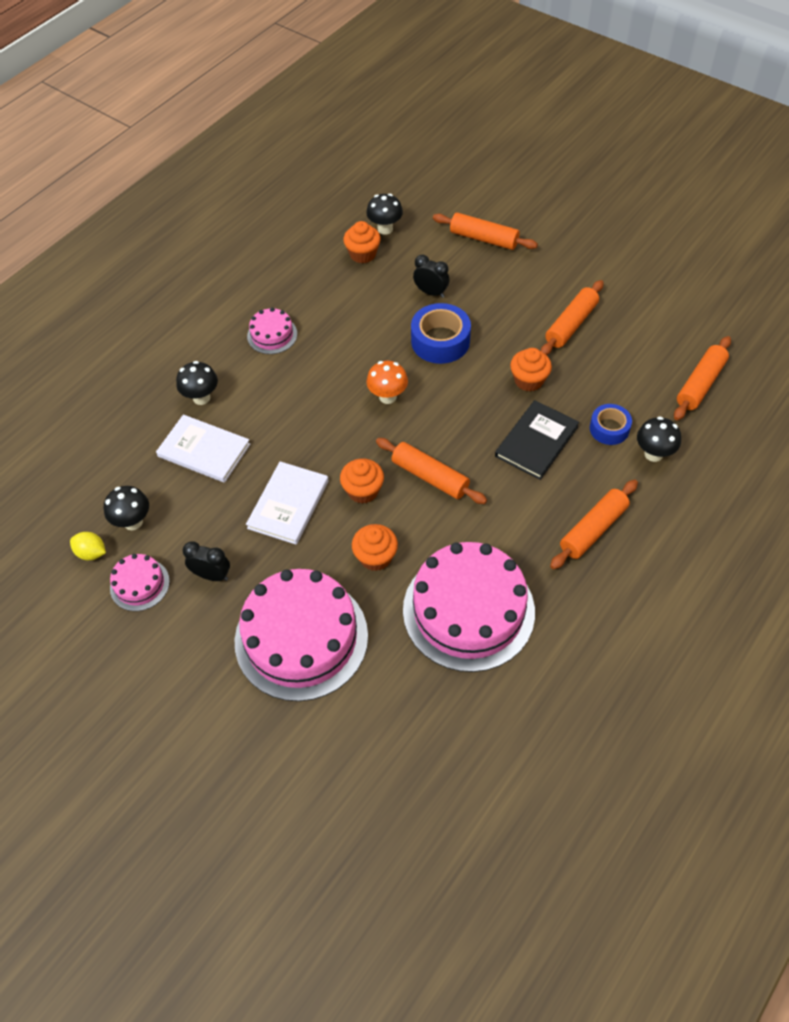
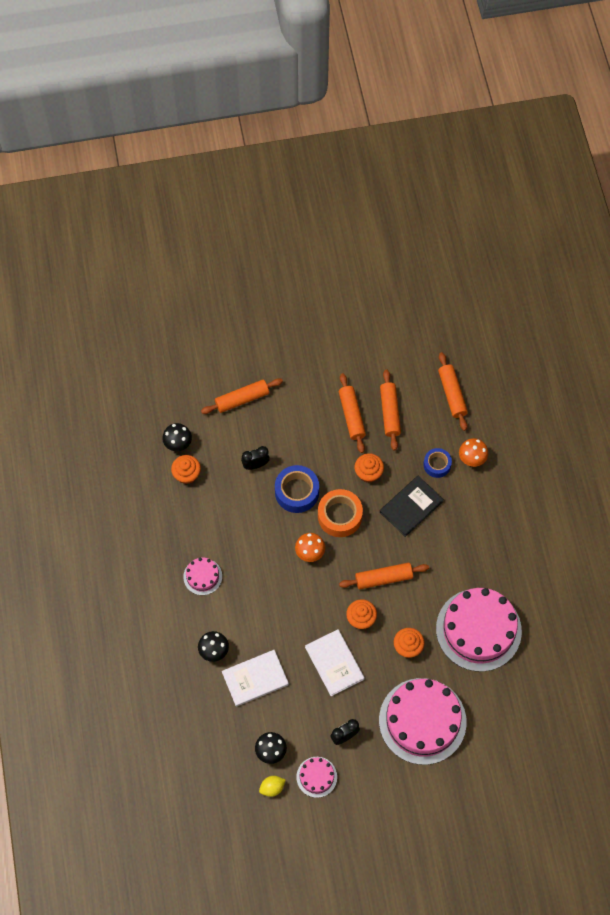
camera: 50 degrees left, 10 degrees up
(455, 391) = (339, 516): none -> orange tape
(536, 441) = (411, 506): black book -> black book turned 60 degrees clockwise
(593, 529) = (487, 530): orange rolling pin -> orange rolling pin (390, 412)
(653, 454) = (471, 459): black mushroom -> orange mushroom

